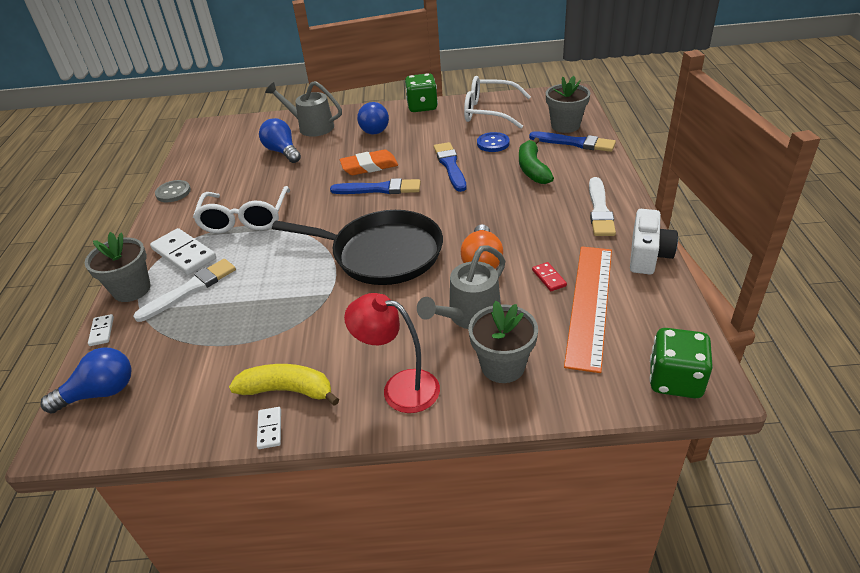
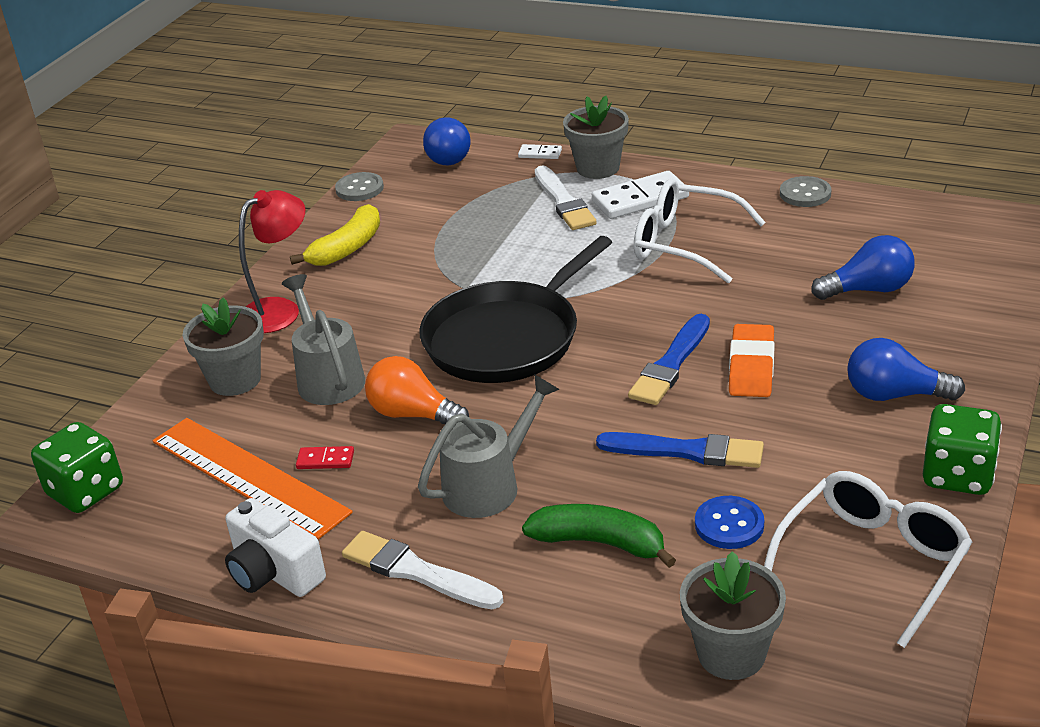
camera: 115 degrees right, 5 degrees down
(170, 435) = (359, 189): none -> grey button
(269, 429) = (312, 235): white domino -> none
(311, 127) = (948, 328): grey watering can -> grey watering can (490, 485)
(575, 143) = (649, 637): blue brush -> none

